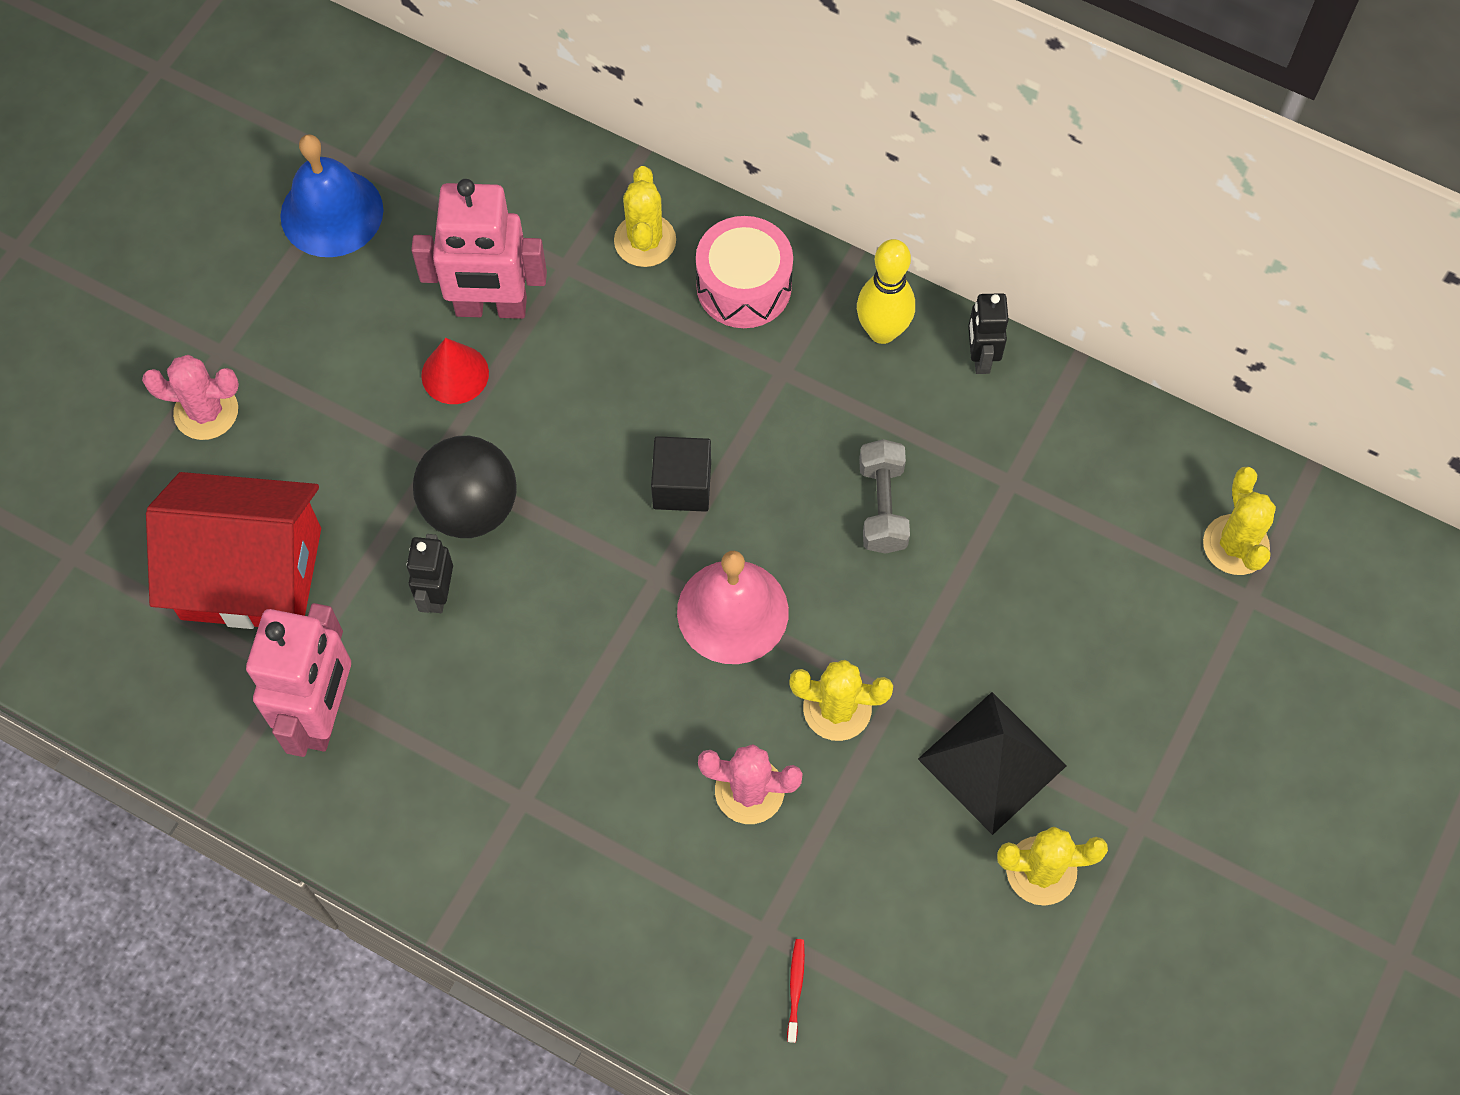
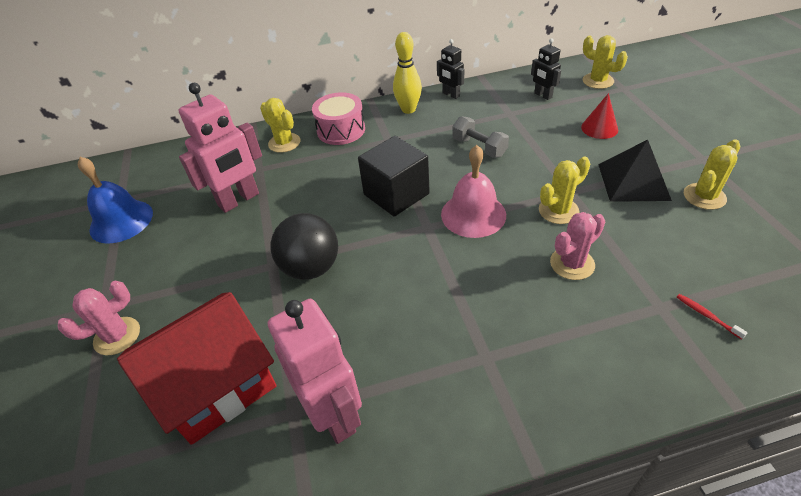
camera: 40 degrees left, 20 degrees down
(437, 594) = (334, 311): black robot -> black robot (543, 95)
(455, 374) = (247, 230): red cone -> red cone (599, 128)
(682, 486) = (396, 194): black cube -> black cube, size x1.54

